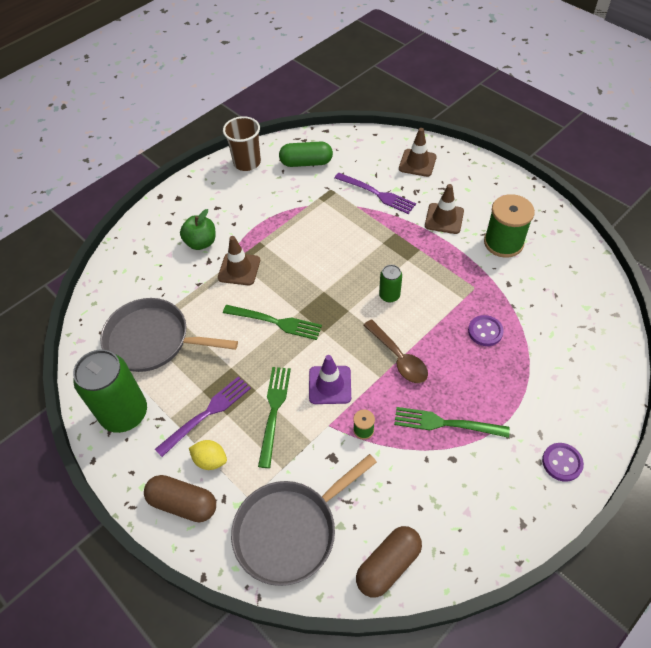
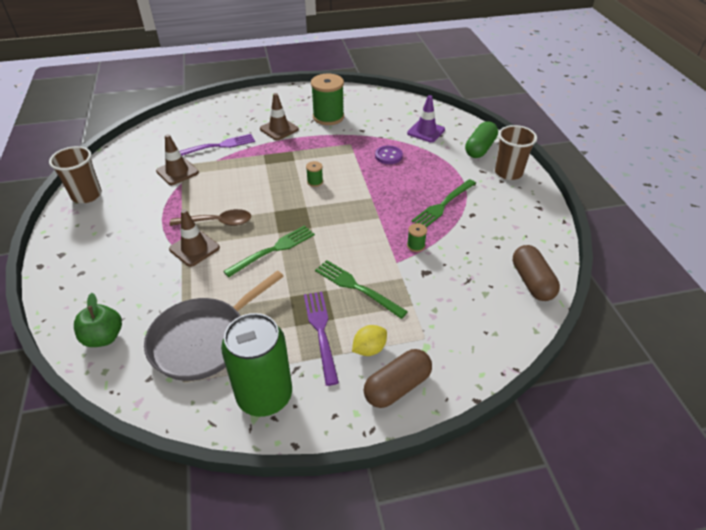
camera: 60 degrees left, 10 degrees down
(201, 243) = (134, 260): green apple -> green apple (104, 337)
(290, 531) = (471, 324): grey pan -> none
(306, 163) = (137, 165): green capsule -> green capsule (479, 148)
(330, 385) = (362, 246): purple traffic cone -> purple traffic cone (426, 131)
(389, 295) = (315, 182): green can -> green spool
(398, 358) = (372, 201): brown spoon -> brown spoon (218, 222)
(417, 163) = (216, 117): brown traffic cone -> brown traffic cone (177, 172)
(562, 462) = (508, 172): purple button -> brown cup

